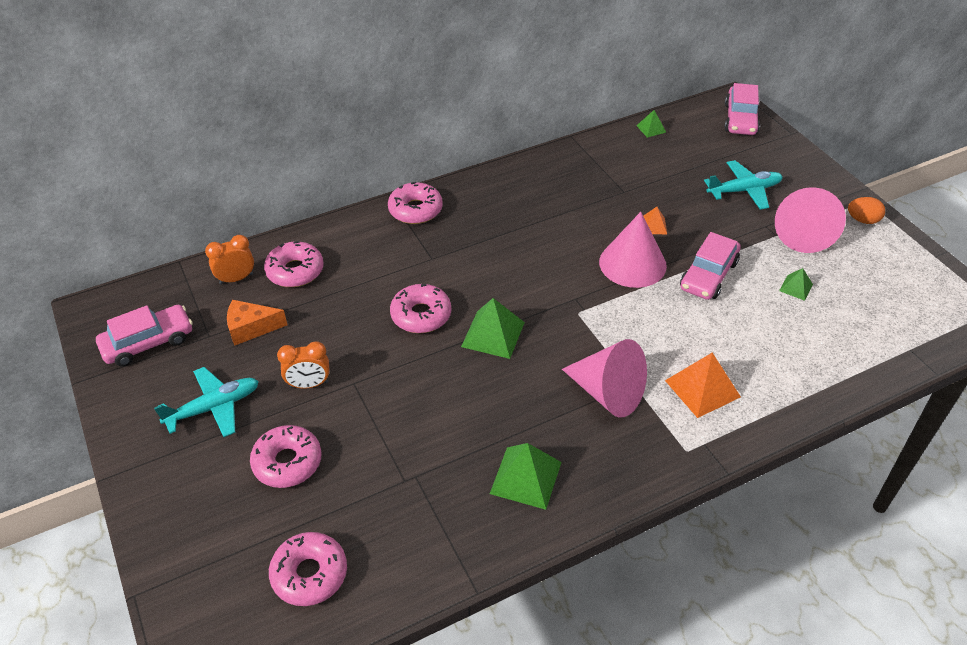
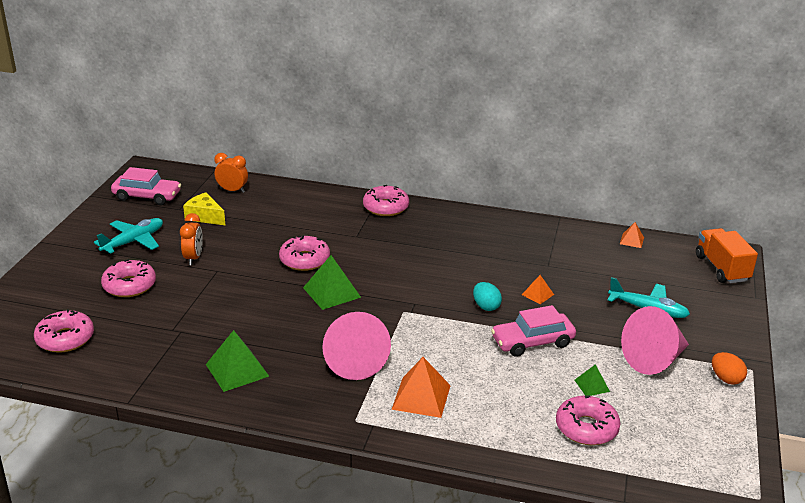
camera: 40 degrees right, 15 degrees down
(214, 407) = (133, 241): turquoise plane -> turquoise plane turned 60 degrees counterclockwise
(251, 328) = (205, 217): orange cheese -> yellow cheese
(295, 271) = (268, 203): pink donut -> pink donut (586, 428)
(309, 384) = (193, 258): orange clock -> orange clock turned 120 degrees counterclockwise
(632, 263) = (486, 306): pink cone -> turquoise egg
(651, 129) = (632, 240): green pyramid -> orange pyramid
(740, 119) = (721, 268): pink car -> orange truck

